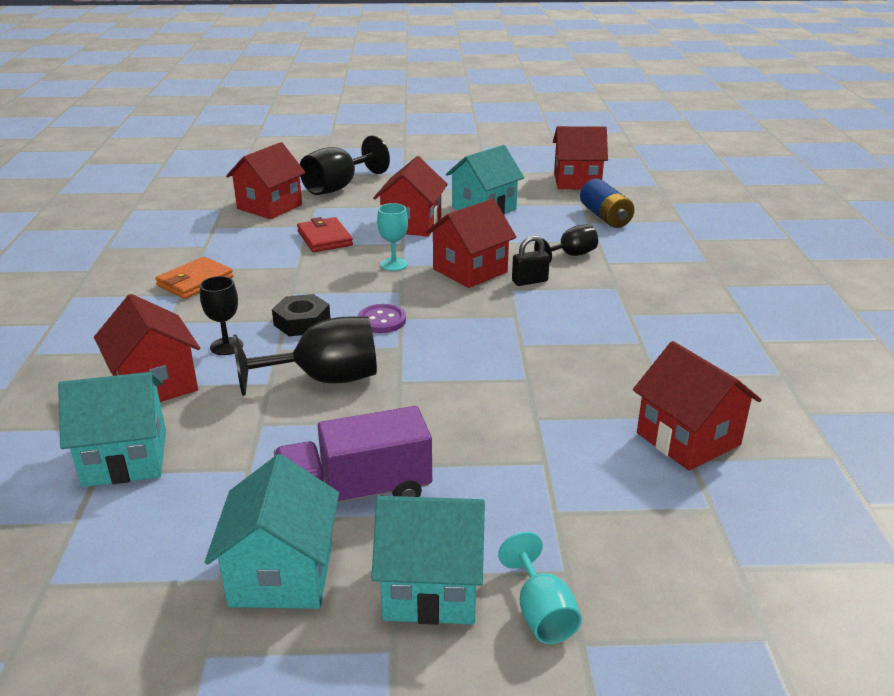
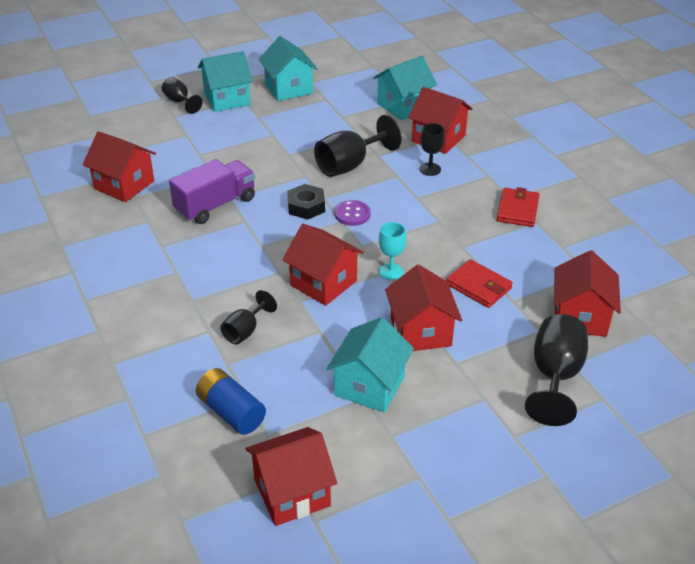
camera: 155 degrees right, 10 degrees up
(195, 281) = (517, 210): orange wallet -> red wallet
(302, 322) = (403, 198): black nut -> black nut (306, 206)
(355, 494) = (283, 119): purple truck -> purple truck (215, 205)
(470, 271) = (323, 283): red house -> red house turned 75 degrees counterclockwise
(529, 281) = (267, 285): black padlock -> none
(541, 613) = (179, 102): turquoise goblet -> black goblet

